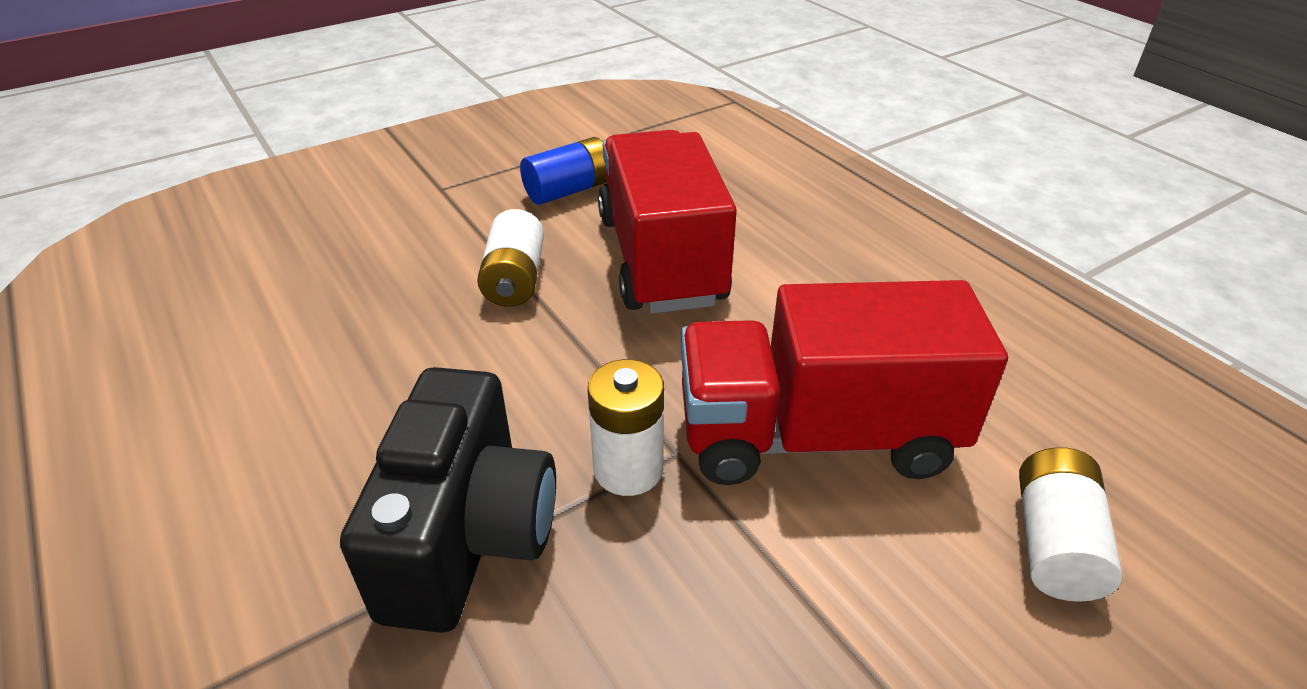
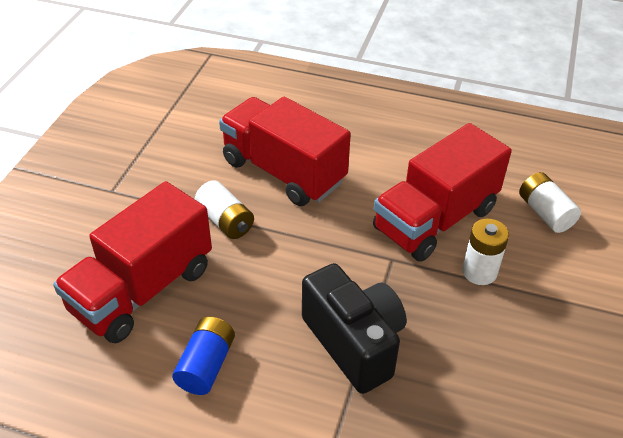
camera: 40 degrees left, 5 degrees up
(326, 303) = (142, 289): none -> red truck
(569, 190) = (189, 156): blue battery -> blue battery (206, 365)
(628, 469) = (382, 277): white battery -> white battery (479, 272)

